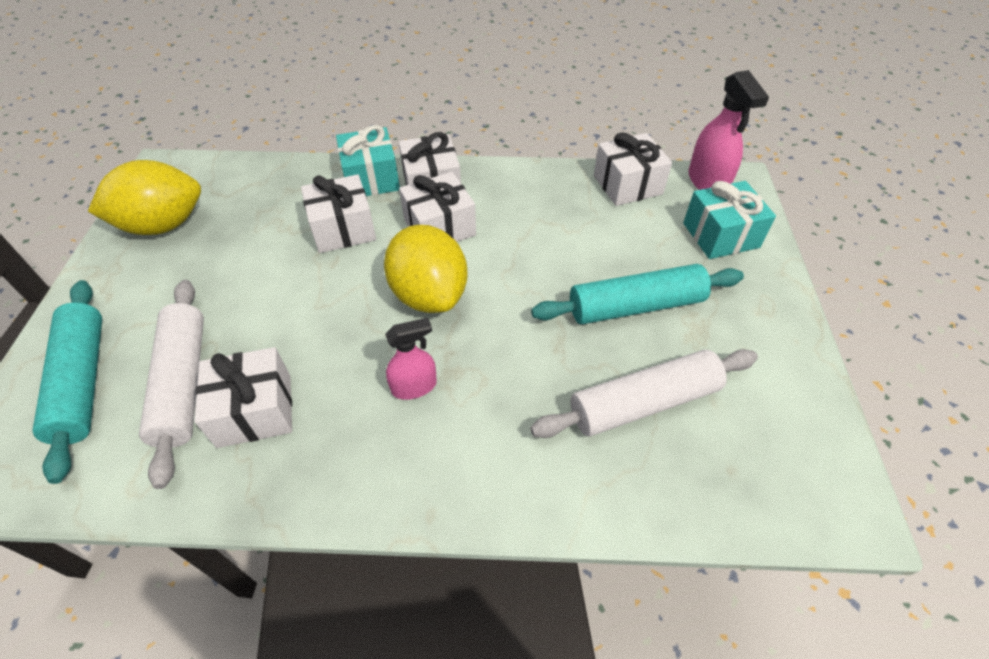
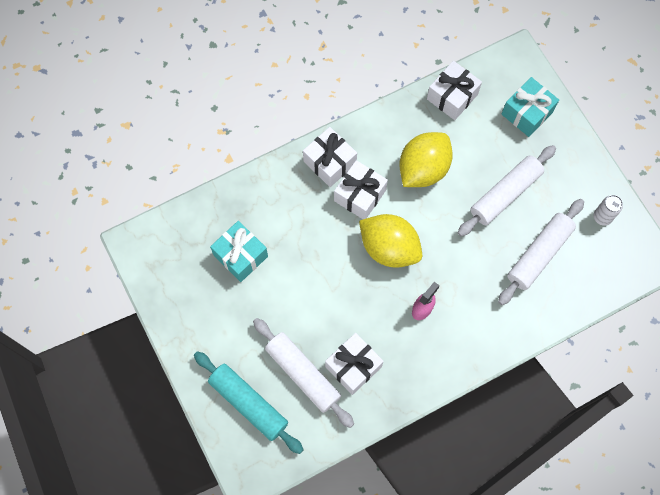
camera: 30 degrees left, 20 degrees up
(163, 225) = (186, 287): yellow lemon -> yellow lemon (423, 169)
(343, 229) = (302, 228): white gift -> none
(371, 178) = (286, 177): turquoise gift -> turquoise gift (240, 255)
(635, 306) = (505, 194): turquoise rolling pin -> white rolling pin
(707, 182) = (499, 68): pink spray bottle -> none
(780, 401) = (602, 217): none -> white can

